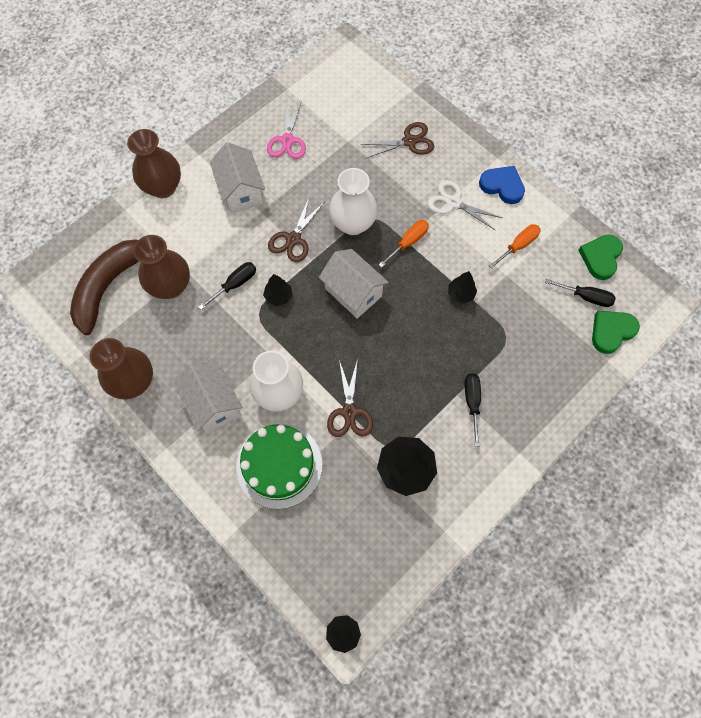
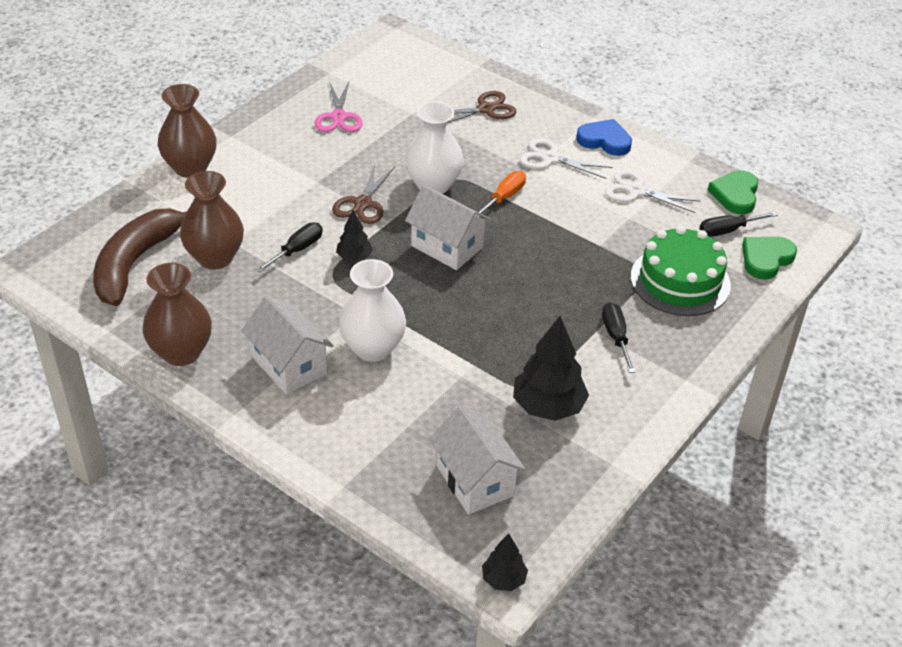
camera: 10 degrees left, 25 degrees down
(241, 191) = (289, 165): white house -> white house (474, 480)
(279, 465) = (386, 418): green cake -> green cake (680, 281)
(349, 412) = (465, 358): brown scissors -> none
(460, 294) = (578, 238): black tree -> none
(518, 246) = (636, 191): orange screwdriver -> white scissors
(586, 297) = (727, 230): black screwdriver -> black screwdriver turned 150 degrees clockwise

